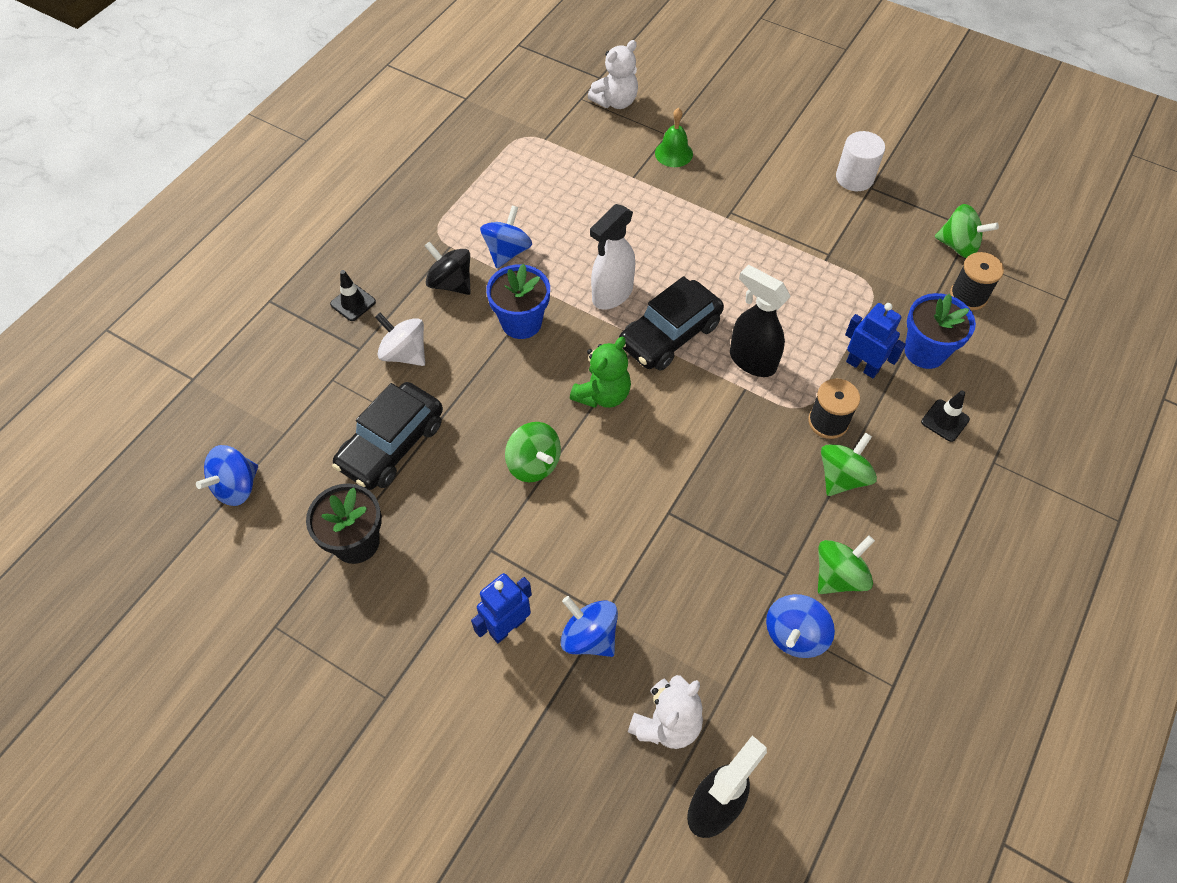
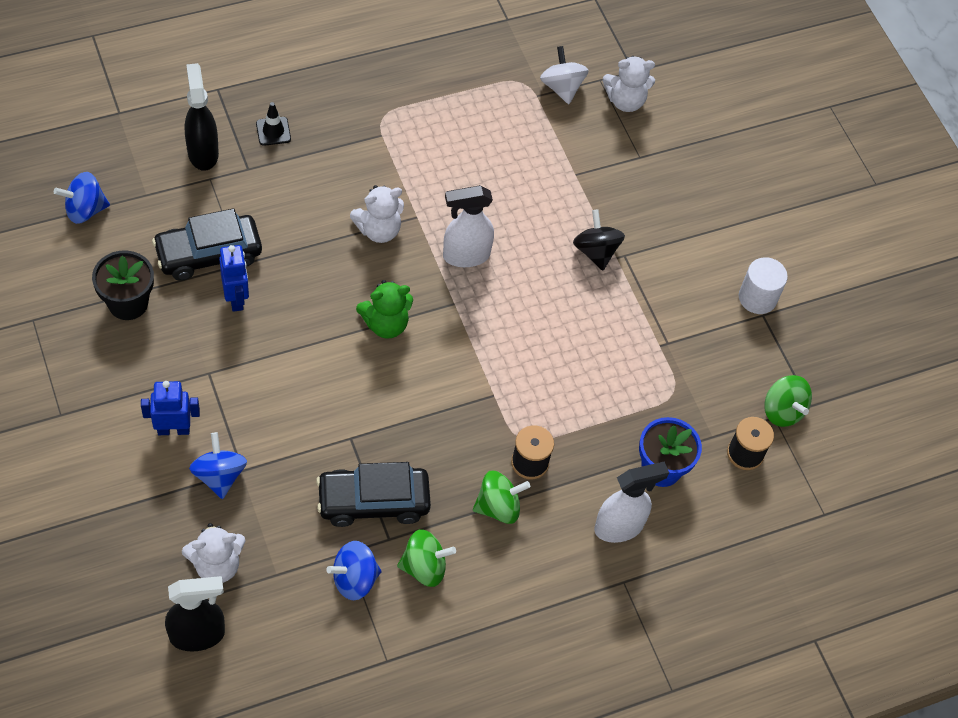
camera: 30 degrees right, 0 degrees up
(405, 353) = (275, 195): white spinning top -> white spinning top (562, 87)
(451, 283) = (356, 164): black spinning top -> black spinning top (596, 251)
(507, 252) = (420, 168): blue spinning top -> none
(521, 322) = (378, 230): blue flower pot -> white teddy bear
(534, 464) = (291, 337): green spinning top -> none
(670, 335) = (478, 316): black car -> black car (373, 501)
(673, 153) = (628, 176): green bell -> none
(751, 360) = (520, 378): black spray bottle -> black spray bottle (203, 152)
(862, 366) = (600, 443): blue robot -> blue robot (236, 298)
(945, 420) = (619, 527): black traffic cone -> white spray bottle

